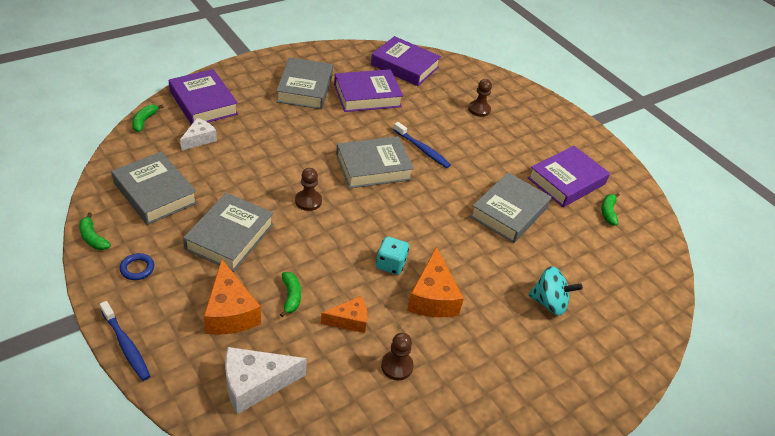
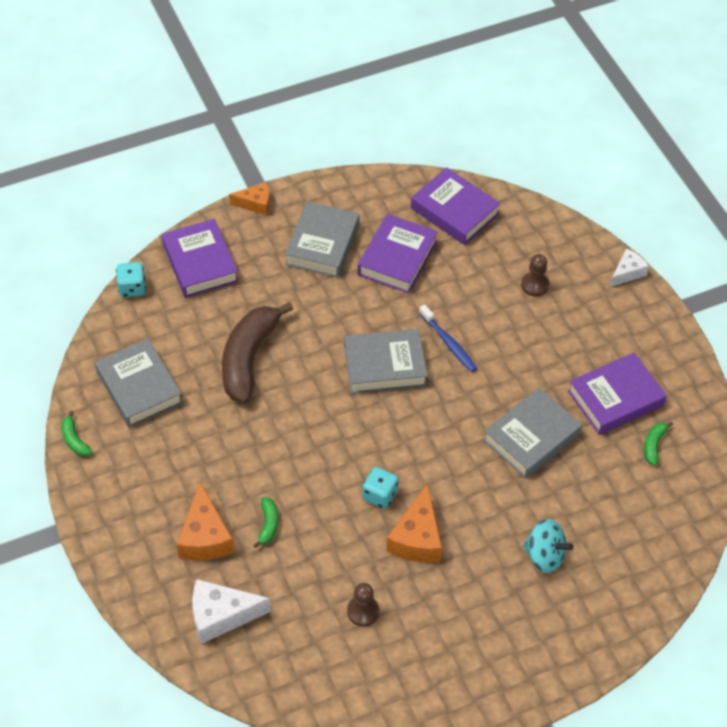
camera: 15 degrees right, 10 degrees up
(126, 345) = (103, 563): blue toothbrush -> none
(137, 268) = (117, 479): blue ring -> none
(144, 121) = (132, 288): green banana -> turquoise dice
(199, 139) = (191, 317): white cheese -> white cheese (627, 273)
(230, 236) = (213, 448): grey book -> none
(254, 167) = (249, 359): none -> brown banana
(308, 201) = (303, 408): brown pawn -> none
(349, 320) = (324, 557): orange cheese -> orange cheese (255, 204)
(367, 96) = (397, 258): purple book -> purple book turned 60 degrees counterclockwise

